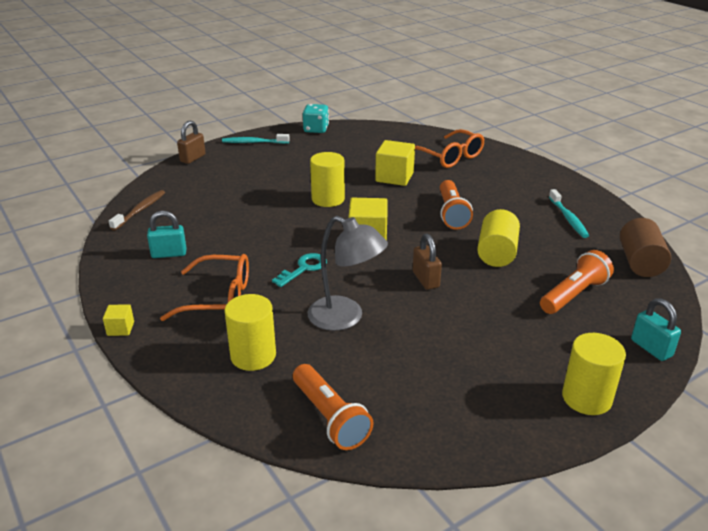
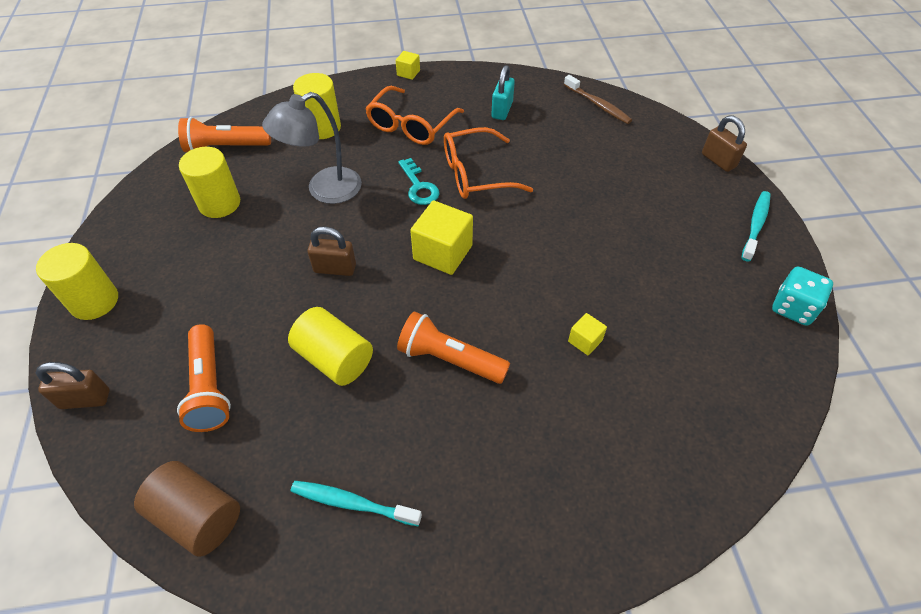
camera: 115 degrees right, 20 degrees up
(328, 199) = (553, 249): yellow cylinder -> yellow cylinder (219, 203)
(394, 177) = (585, 341): yellow cube -> yellow cube, size x0.51
(450, 157) = (628, 450): orange glasses -> orange glasses (475, 174)
(651, 348) = (85, 399): turquoise padlock -> brown padlock

